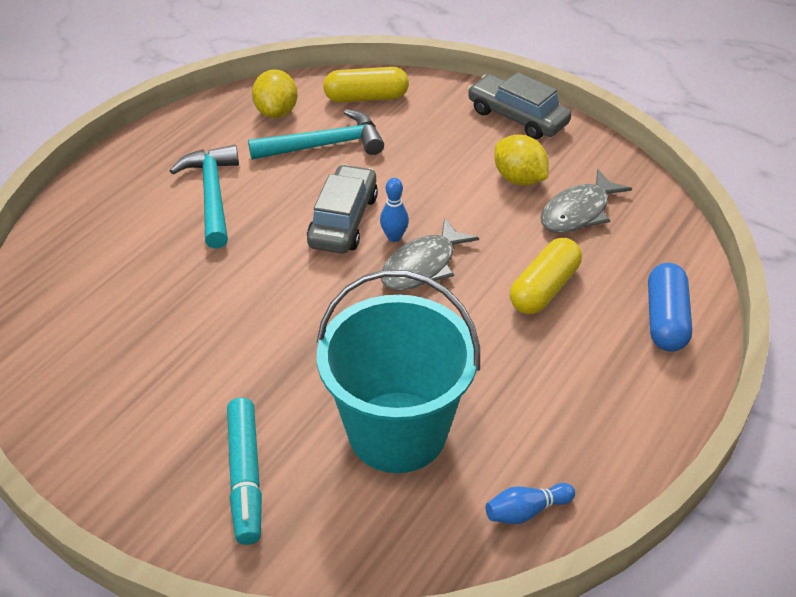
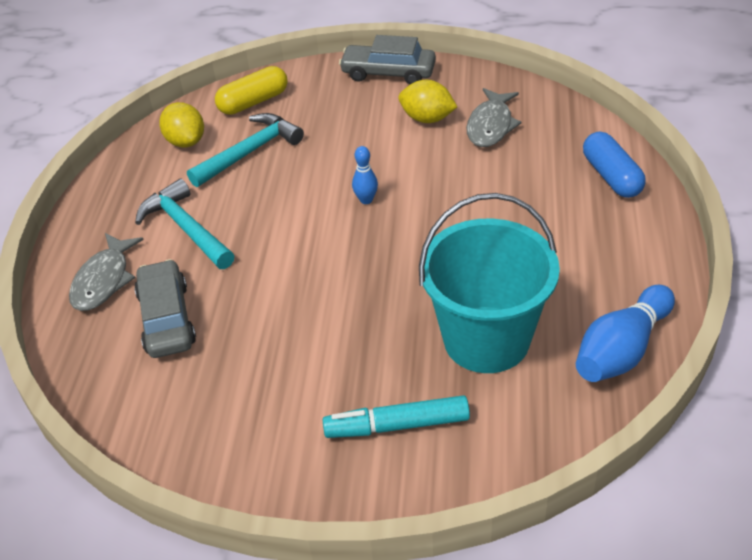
camera: 25 degrees left, 0 degrees up
(245, 476) = (398, 425): turquoise marker -> turquoise marker turned 120 degrees clockwise
(343, 220) = (315, 204): grey car -> grey car (167, 319)
(423, 266) = (406, 212): grey fish -> grey fish (104, 280)
(526, 511) = (621, 350): blue bowling pin -> blue bowling pin, size x1.93
(544, 288) = (510, 191): yellow capsule -> none

